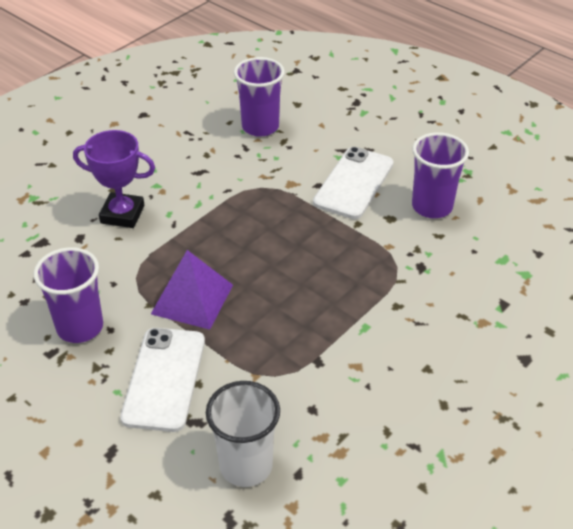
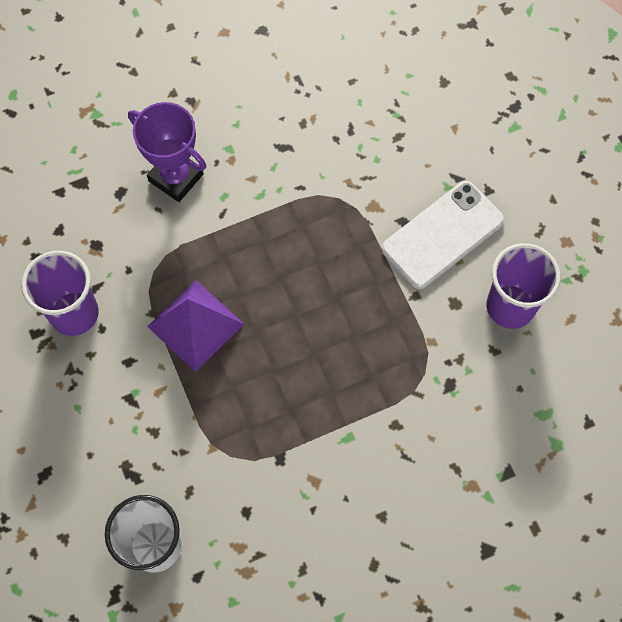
camera: 25 degrees right, 25 degrees up
(164, 379) = (126, 413): white phone -> none
(260, 127) = (383, 103): purple cup -> none

